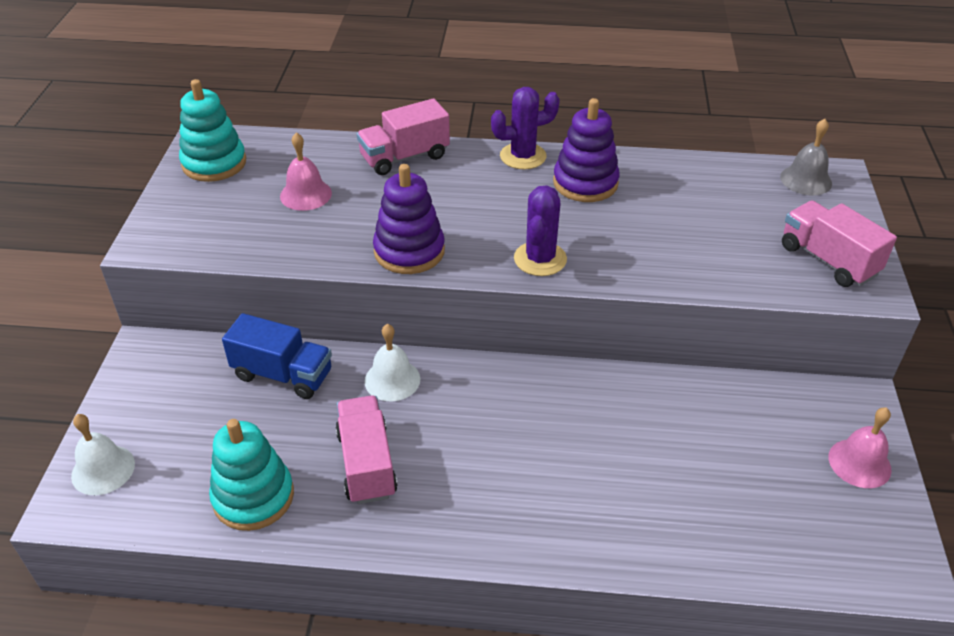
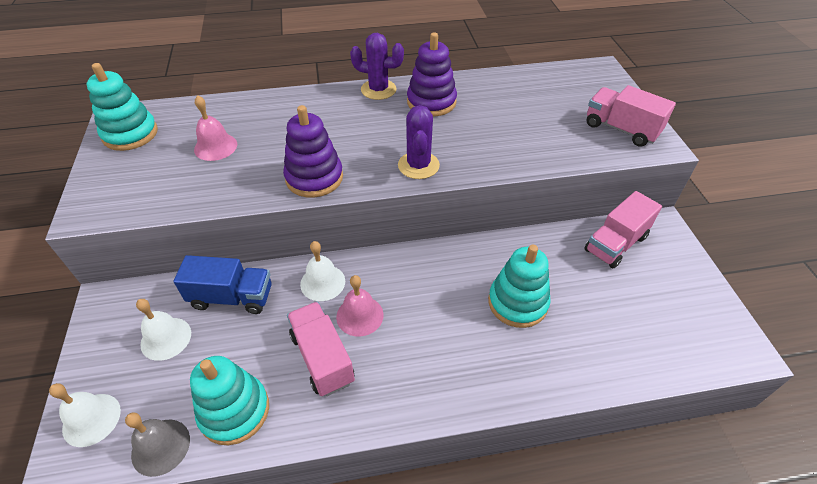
camera: 15 degrees left, 5 degrees up
(199, 403) = (166, 338): none -> white bell
(404, 157) = (288, 104): pink truck -> pink truck (615, 243)
(523, 156) = (378, 90): purple cactus -> purple cactus turned 45 degrees clockwise
(625, 454) = (517, 302): none -> turquoise stacking toy
(806, 180) = (582, 75): grey bell -> grey bell (160, 447)
(859, 463) = (678, 272): pink bell -> pink bell (360, 315)

